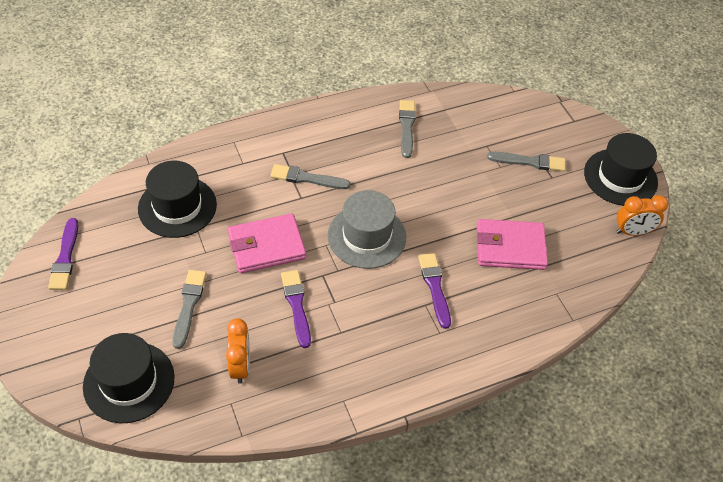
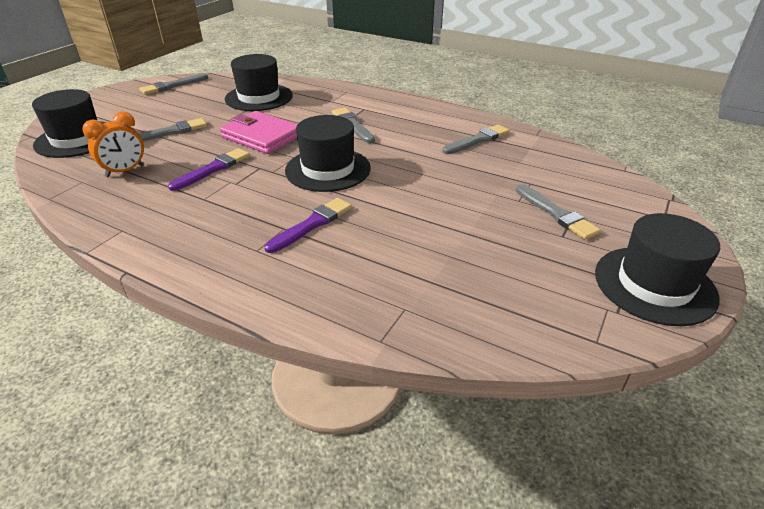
camera: 55 degrees right, 15 degrees down
(65, 257) = (172, 86): purple brush -> grey brush
(366, 236) = (328, 169): grey hat -> black hat
(510, 247) = (425, 248): pink wallet -> none
(632, 232) = (591, 333): orange clock -> none

